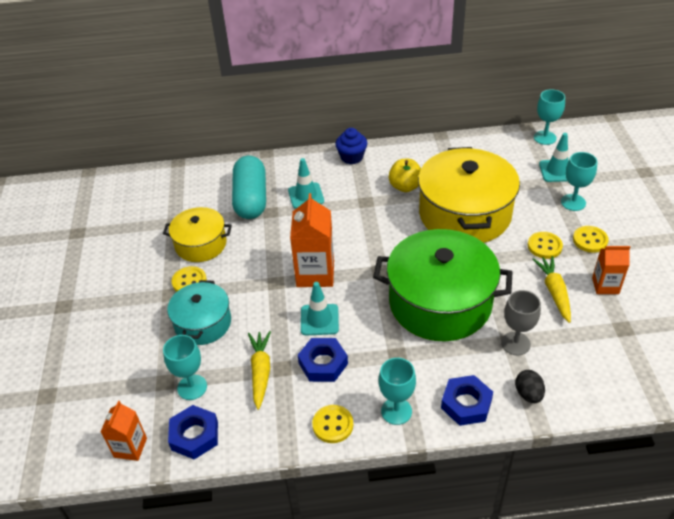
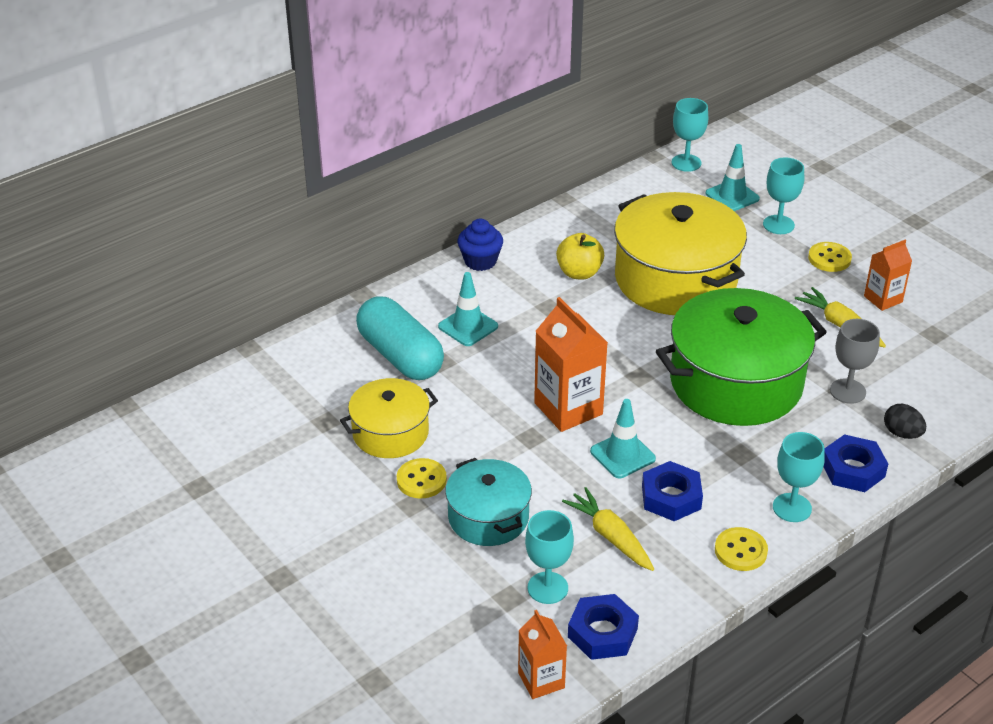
camera: 35 degrees left, 5 degrees down
(544, 246) = (790, 282): yellow button -> none

